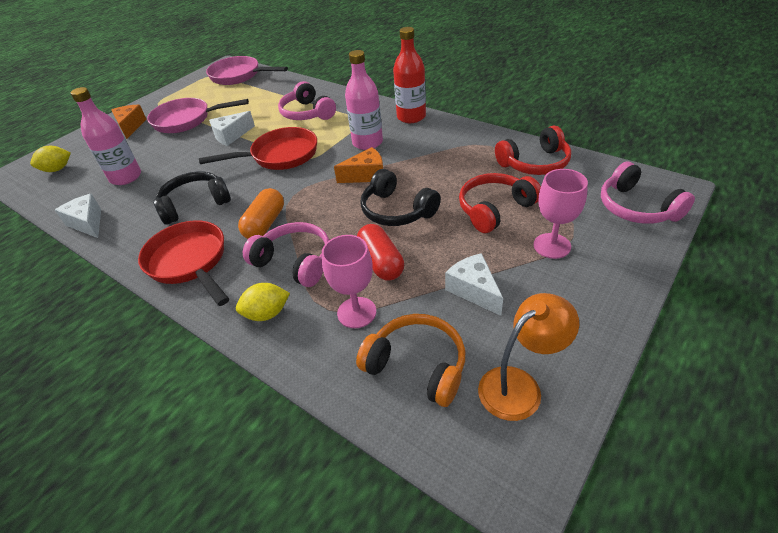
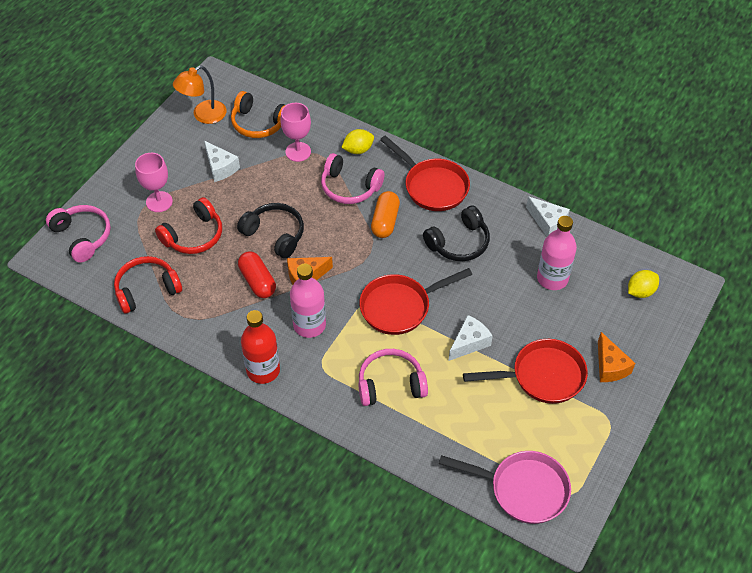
camera: 170 degrees right, 10 degrees up
(186, 120) = (542, 376): pink pan -> red pan
(307, 113) = (390, 384): pink headphones -> pink headphones turned 60 degrees counterclockwise
(381, 262) = (284, 187): red capsule -> red capsule (257, 281)

